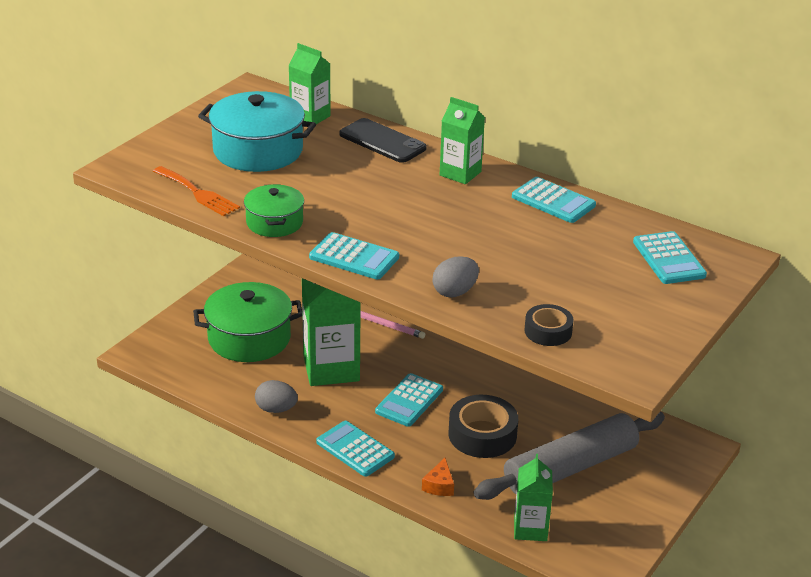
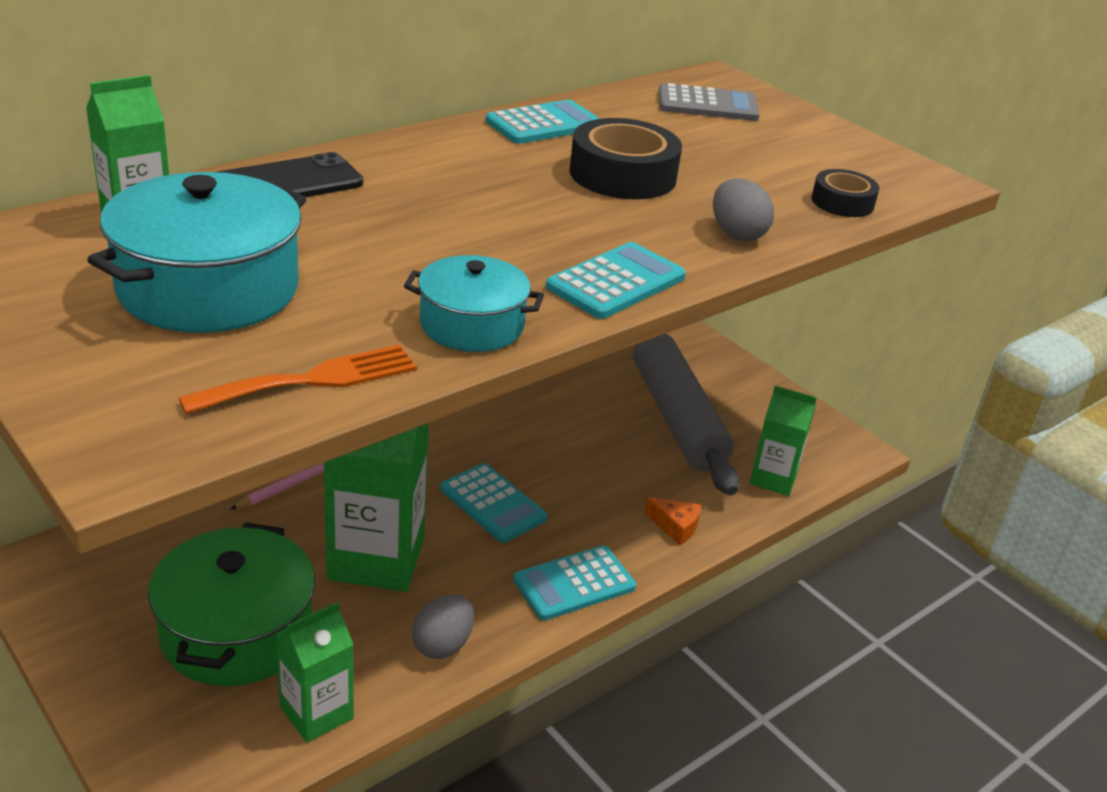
camera: 75 degrees left, 0 degrees up
(274, 222) = (472, 325): green pot -> turquoise pot
(460, 173) = (429, 157): green carton -> green carton (316, 713)
(482, 434) = (591, 463): black tape -> black tape (623, 175)
(669, 259) = (707, 105): turquoise calculator -> grey calculator

